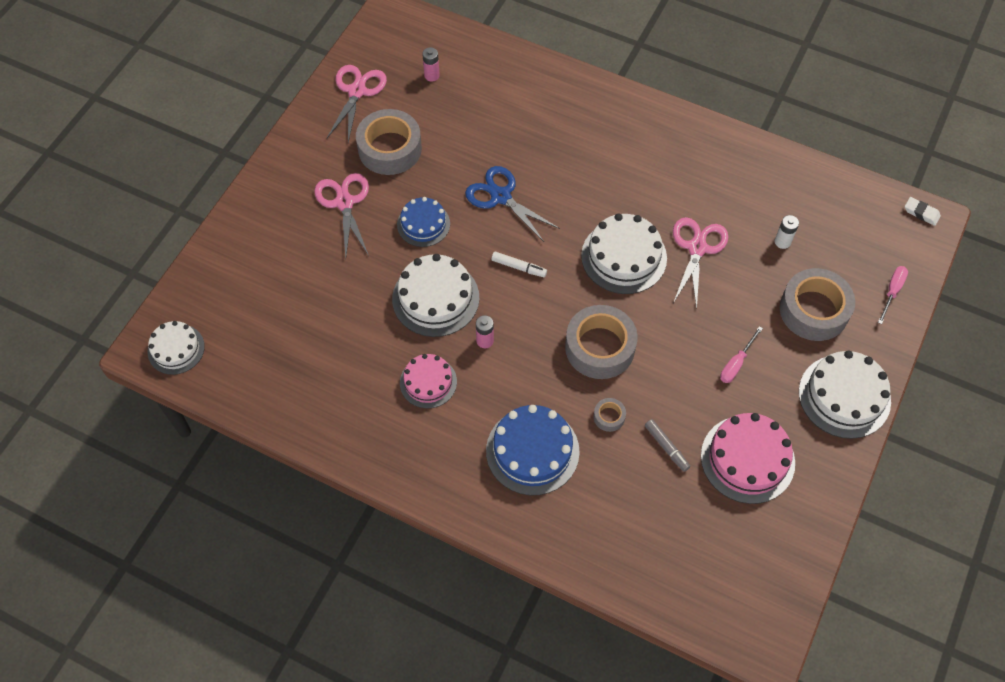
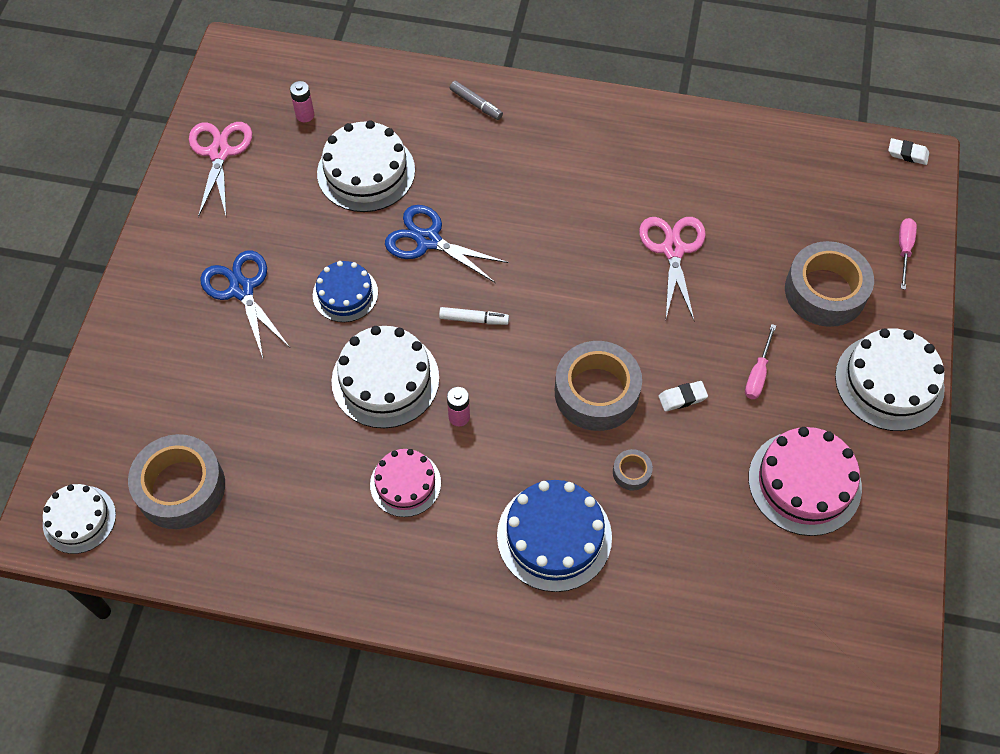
camera: 15 degrees left, 0 degrees up
(344, 202) = (241, 289): pink scissors -> blue scissors
(390, 149) = (279, 212): grey tape -> grey tape (181, 487)
(624, 257) = (592, 279): white cake -> white cake (366, 171)
(666, 447) = (708, 492): grey marker -> grey marker (476, 104)
(668, 368) = (682, 398): none -> white eraser
(782, 242) = (766, 221): white battery -> none

